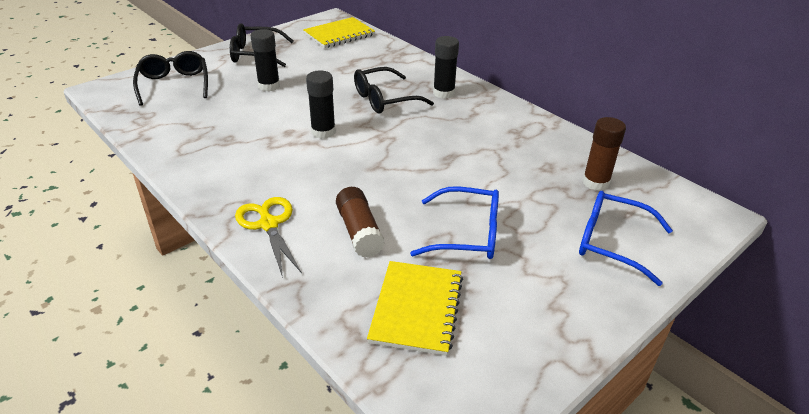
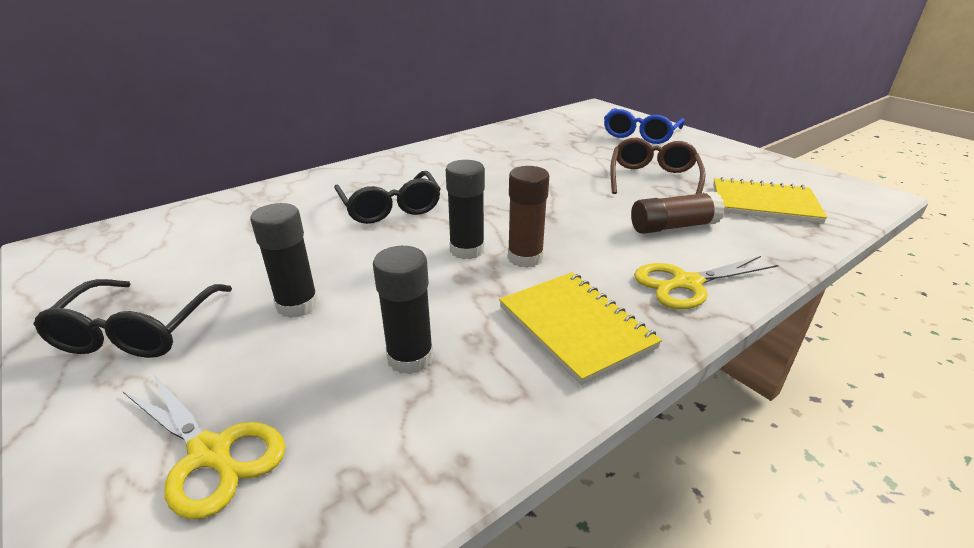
camera: 85 degrees left, 5 degrees down
(174, 85) = (210, 453): black glasses -> yellow scissors
(339, 35) = (140, 240): yellow notebook -> yellow notebook (575, 327)
(443, 93) = (388, 174): black glue stick -> black glue stick (410, 358)
(466, 234) = (653, 179): blue glasses -> brown glasses
(595, 182) = (563, 131): brown glue stick -> brown glue stick (525, 258)

